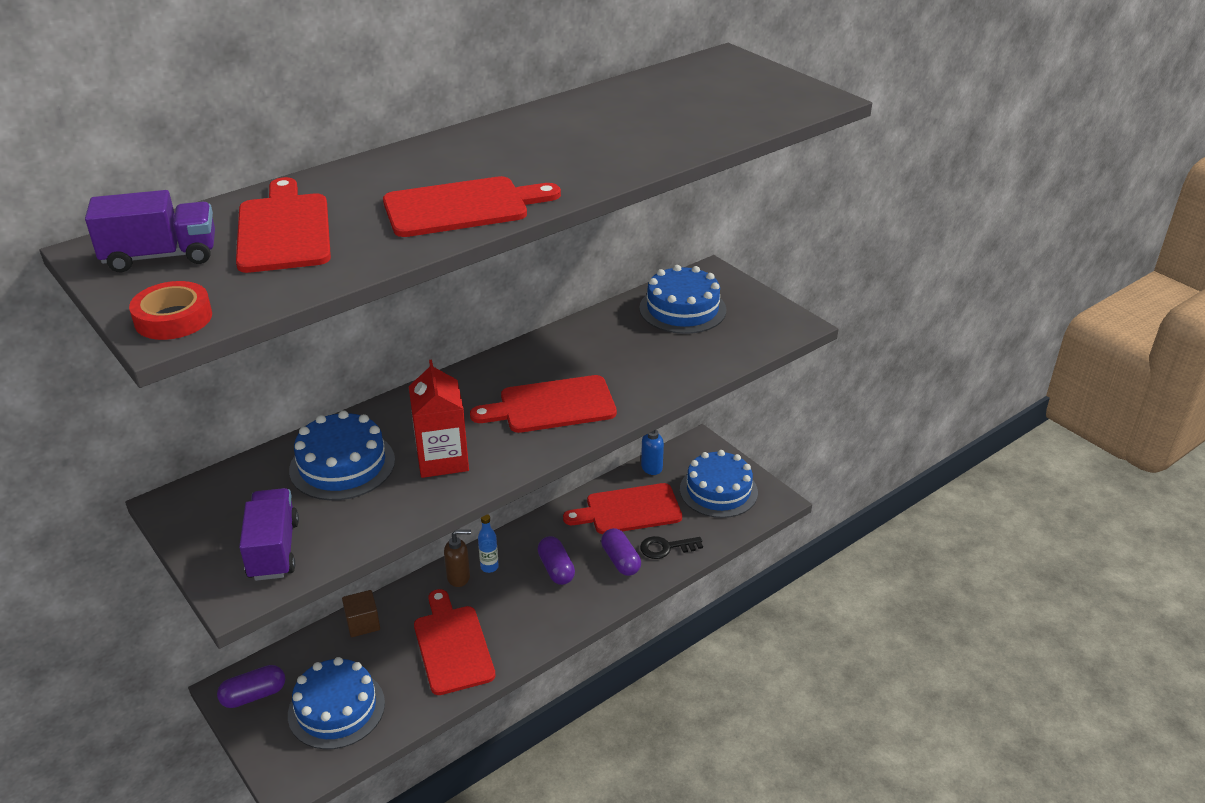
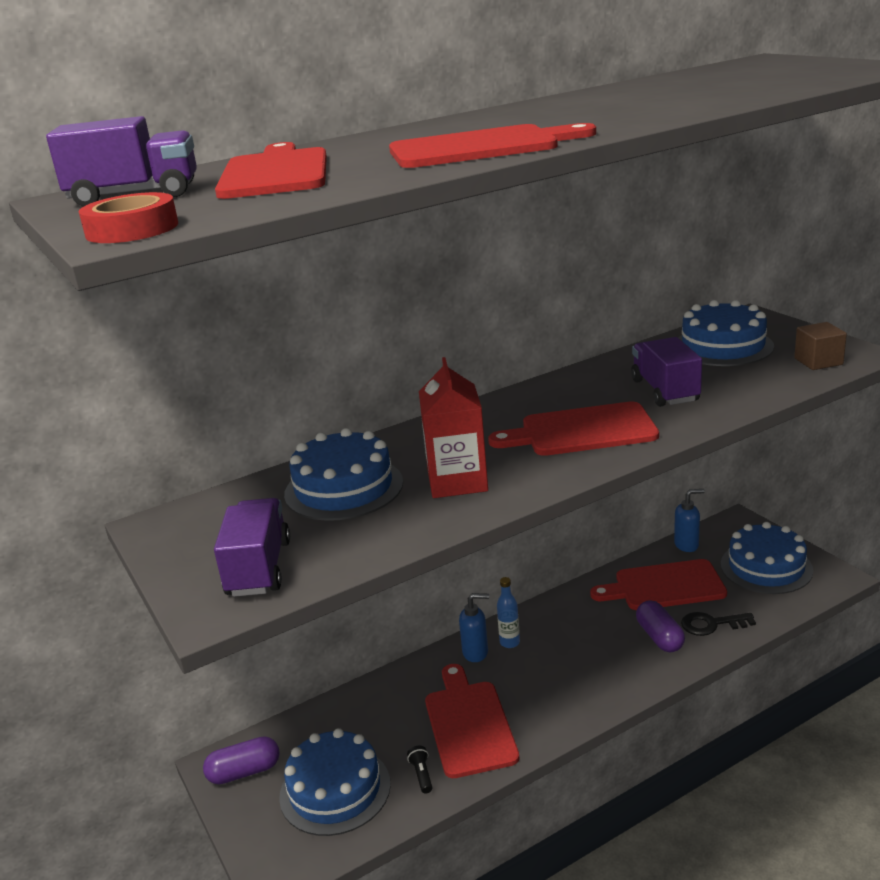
camera: 10 degrees right, 10 degrees down
(363, 623) = (368, 698): brown cube -> brown cube (818, 361)
(412, 693) = (422, 775): none -> black flashlight
(459, 577) = (476, 653): brown soap dispenser -> blue soap dispenser
(556, 569) = (585, 645): purple capsule -> none
(626, 361) = (665, 391): none -> purple truck

